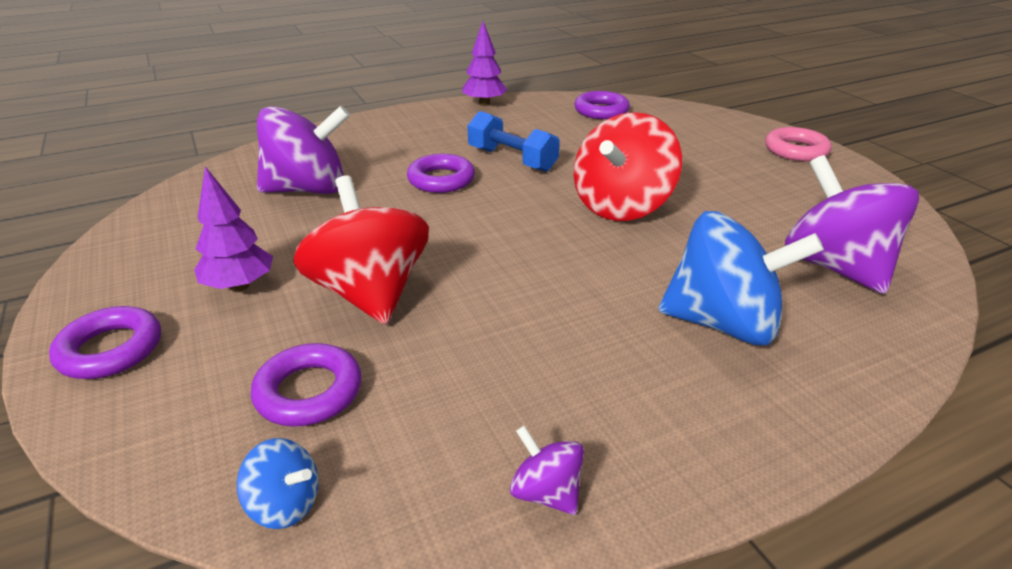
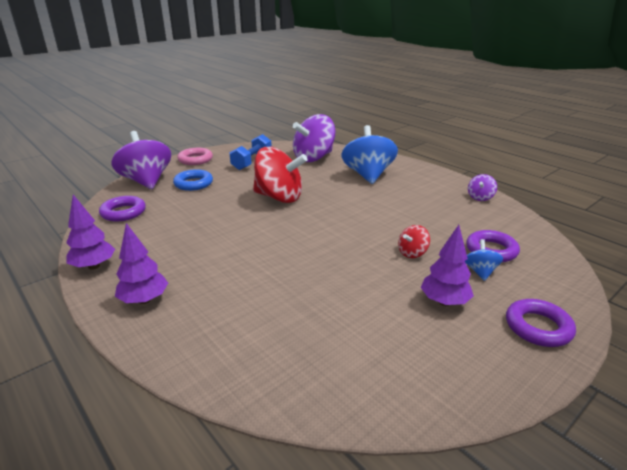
camera: 105 degrees left, 5 degrees down
(285, 504) = (541, 239): blue spinning top -> blue spinning top (480, 272)
(308, 189) = (303, 318): purple spinning top -> purple spinning top (146, 181)
(370, 293) = (412, 253): red spinning top -> red spinning top, size x0.45
(408, 123) = (144, 300): none -> purple tree
(441, 179) = (264, 258): purple ring -> none
(512, 159) = (222, 236): blue dumbbell -> blue dumbbell (252, 162)
(688, 147) = (193, 184): none -> blue ring

